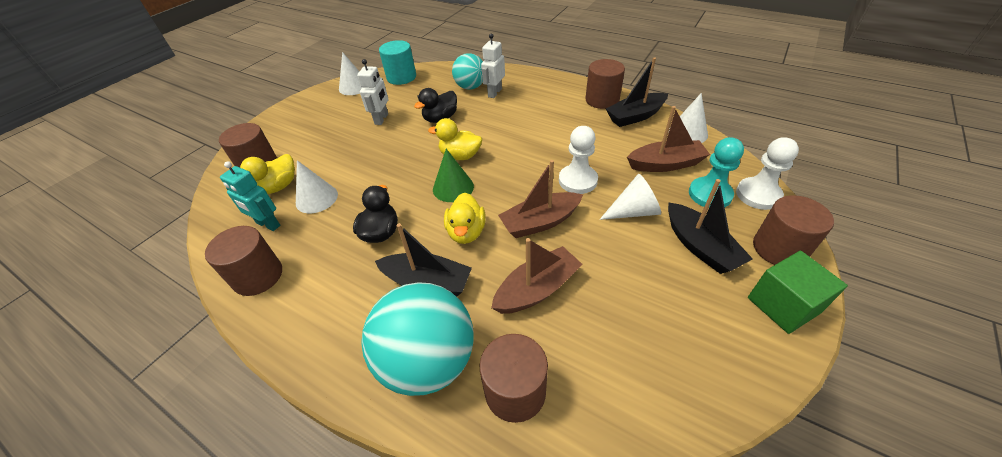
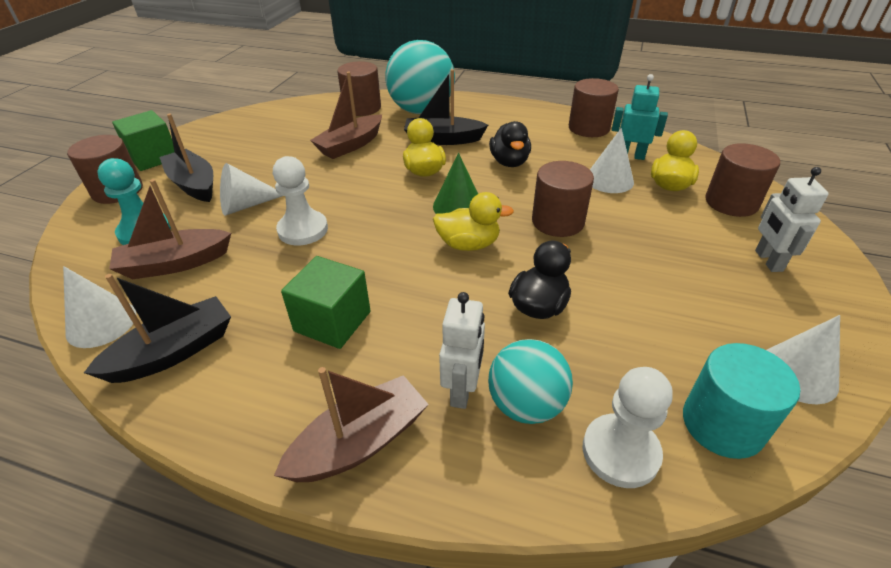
camera: 165 degrees right, 5 degrees down
(382, 119) = (644, 293): white robot -> white robot (768, 261)
(540, 222) = (350, 186): brown boat -> brown boat (360, 442)
(552, 122) = (332, 321): none -> green cube
(602, 100) = (223, 393): brown cylinder -> brown cylinder (557, 221)
(758, 195) = (86, 237): white pawn -> white pawn (620, 452)

